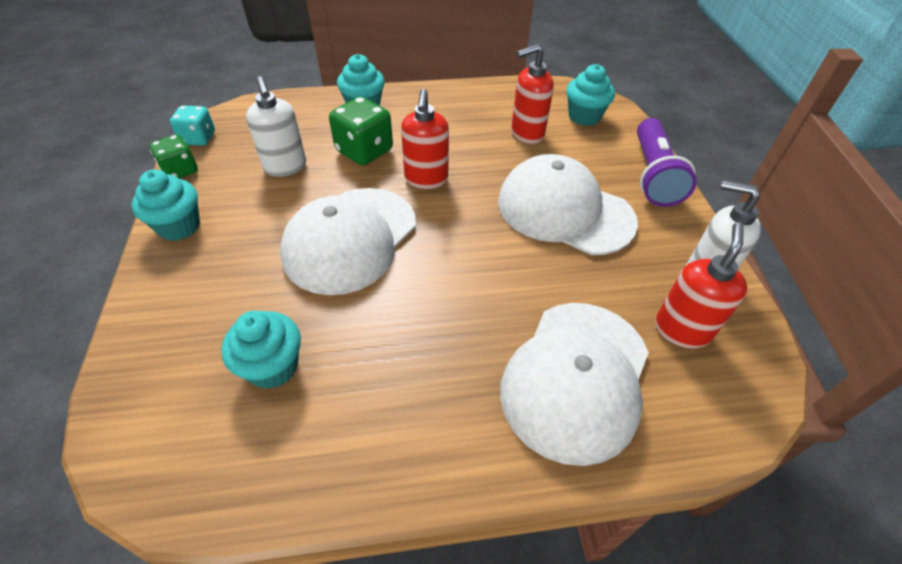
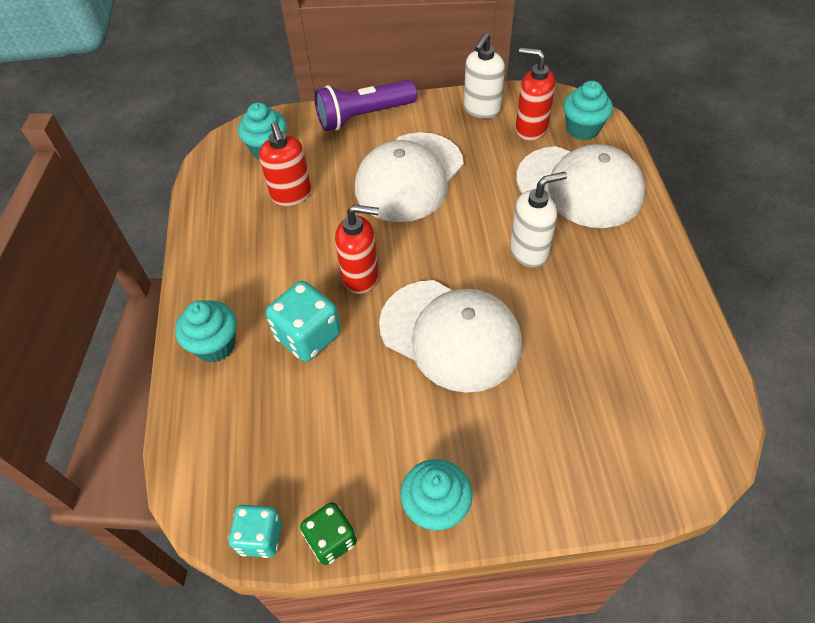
camera: 85 degrees left, 5 degrees up
(273, 367) = (603, 374): turquoise cupcake -> turquoise cupcake (582, 129)
(285, 167) = (332, 414): white soap dispenser -> white soap dispenser (529, 252)
(364, 151) = (308, 336): green dice -> turquoise dice
(653, 175) = (363, 116): purple flashlight -> purple flashlight turned 150 degrees clockwise

